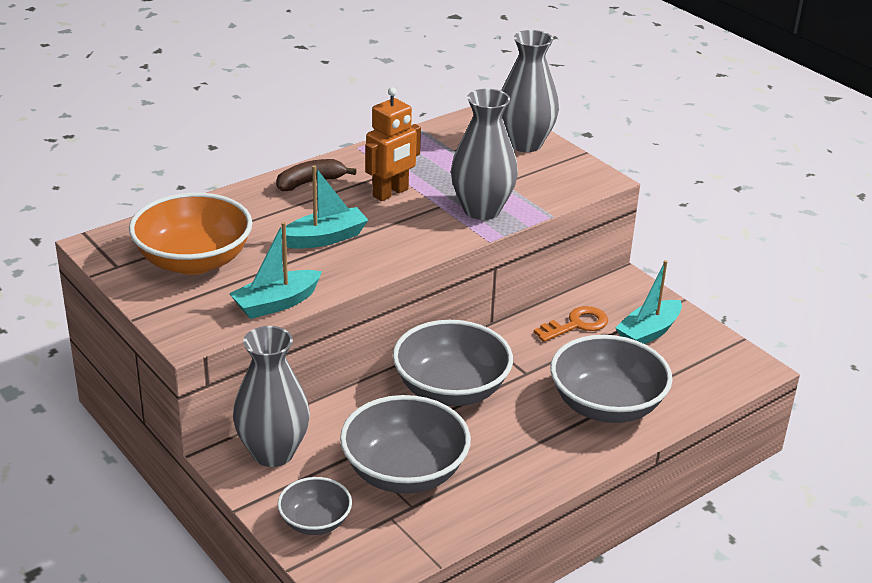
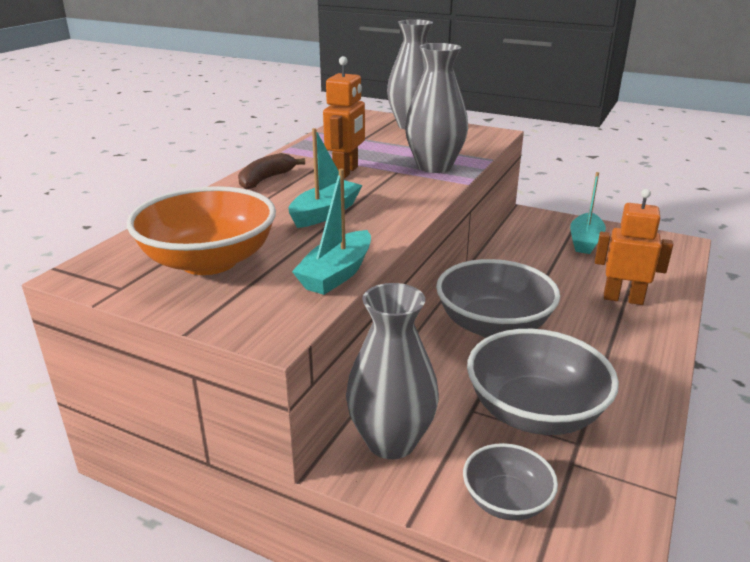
camera: 25 degrees left, 5 degrees down
(576, 325) = (530, 250): orange key -> none
(606, 405) = (623, 298): grey bowl -> orange robot

